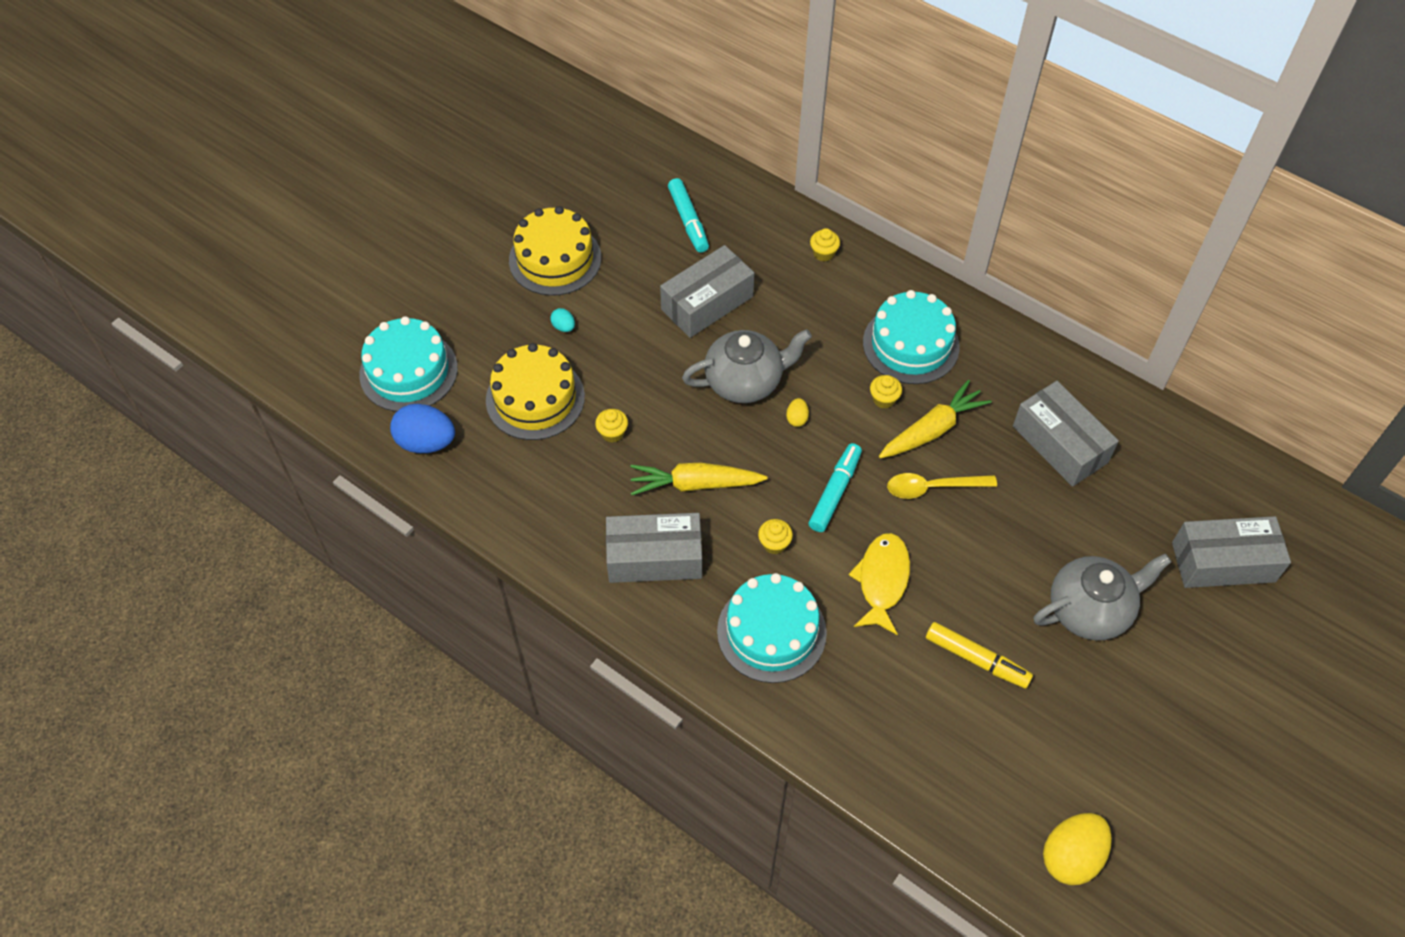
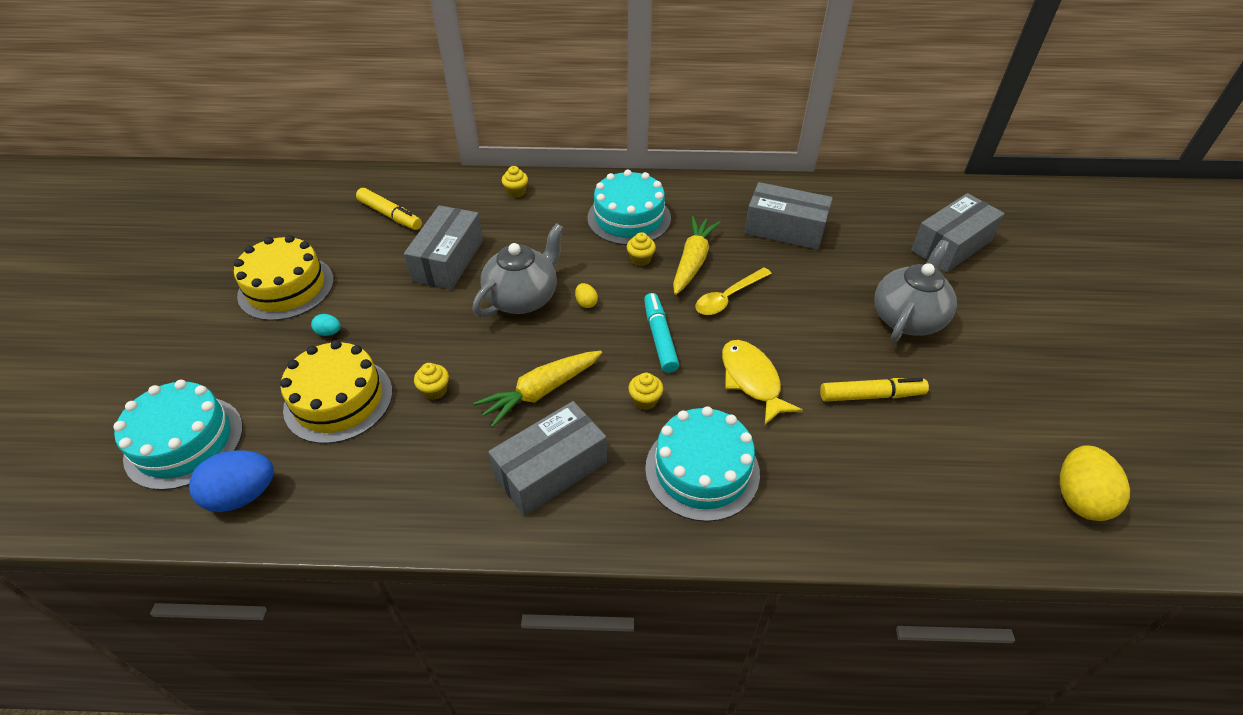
camera: 35 degrees left, 10 degrees down
(688, 221) = (390, 215): turquoise marker -> yellow marker

